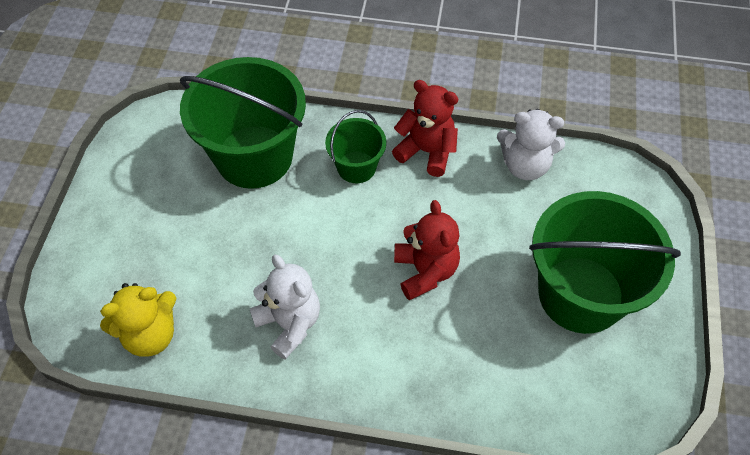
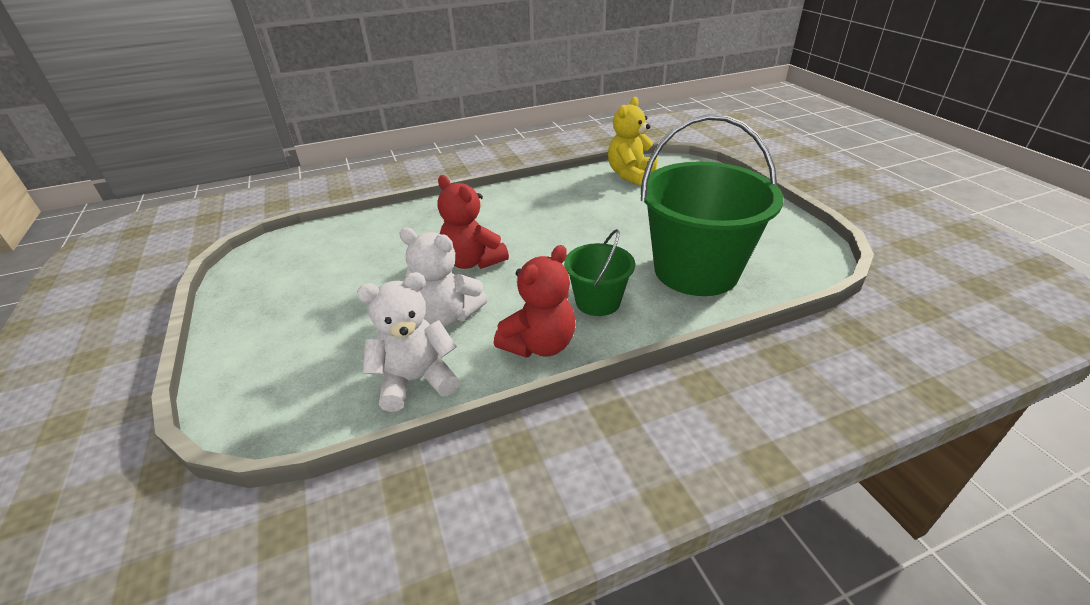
camera: 150 degrees right, 20 degrees down
(289, 324) = (550, 205): white teddy bear -> white teddy bear (447, 315)
(427, 151) = (539, 344): red teddy bear -> red teddy bear turned 45 degrees counterclockwise
(581, 294) = (321, 298): green bucket -> none

